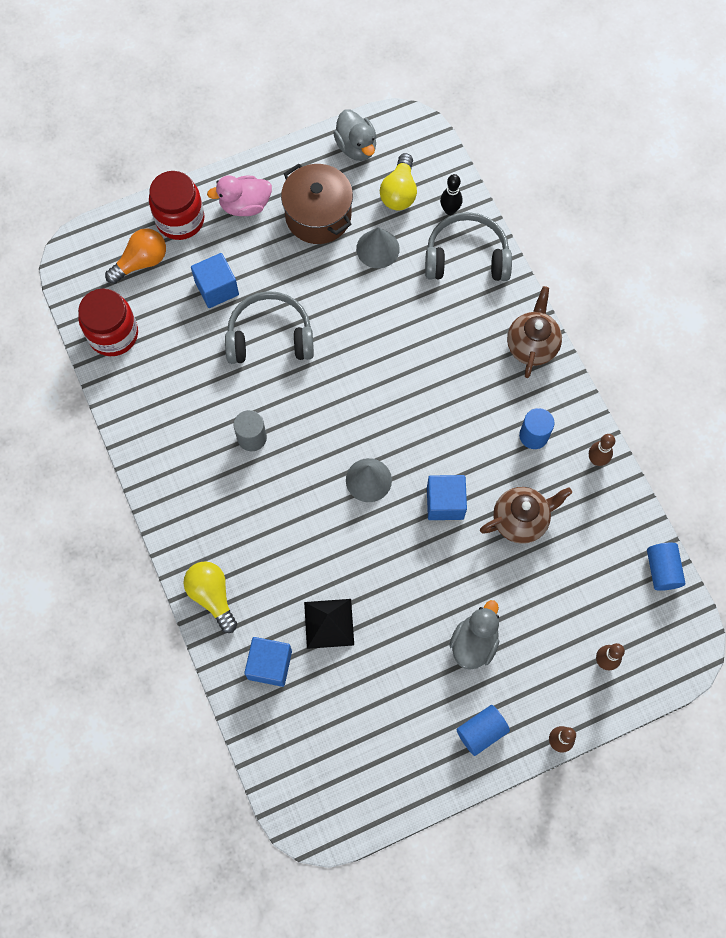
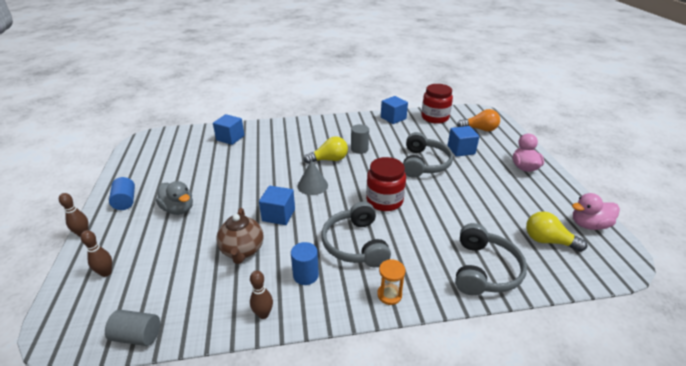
camera: 105 degrees right, 35 degrees down
(130, 403) = (393, 118): none -> blue cube
(141, 262) = (480, 129): orange light bulb -> orange light bulb turned 60 degrees counterclockwise
(180, 219) = (510, 144): red jar -> red jar (384, 200)
(212, 596) = (277, 127): yellow light bulb -> yellow light bulb (329, 160)
(318, 216) = (519, 196): brown pot -> none
(329, 623) = (236, 158): black pyramid -> none
(356, 147) = (588, 225): grey duck -> pink duck
(377, 248) = (491, 219): grey cone -> none
(450, 210) = (533, 269): black bowling pin -> none
(469, 395) = (355, 244): none -> grey headphones
(531, 345) = (389, 295): brown teapot -> orange hourglass
(662, 570) = (137, 336): blue cylinder -> grey cylinder

